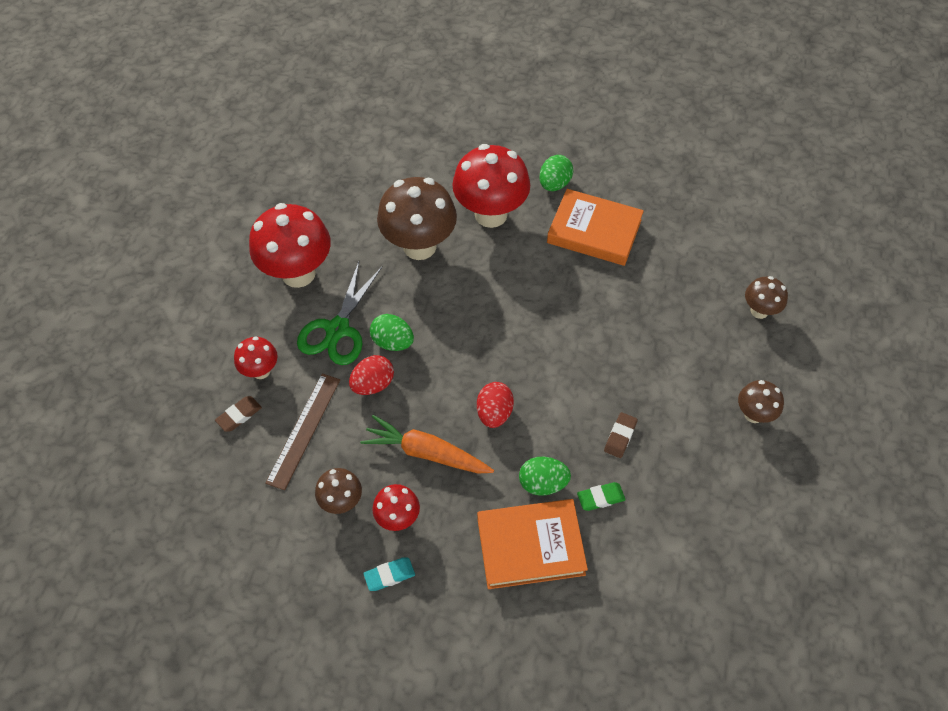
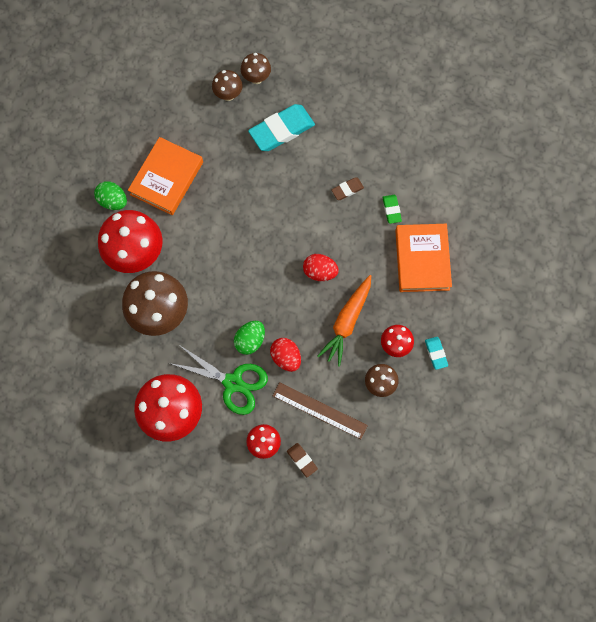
camera: 85 degrees left, 15 degrees up
(543, 483) = (377, 245): green egg -> none
(620, 436) = (347, 190): brown eraser -> brown eraser turned 60 degrees counterclockwise
(690, 348) = (281, 130): none -> turquoise eraser
(753, 414) = (339, 101): brown mushroom -> brown mushroom (228, 95)

